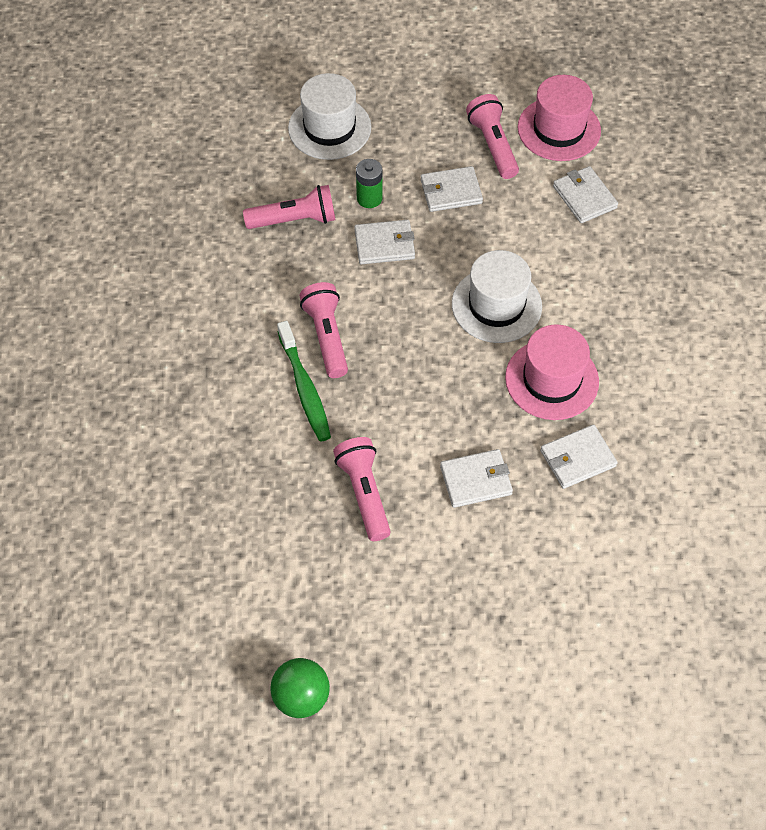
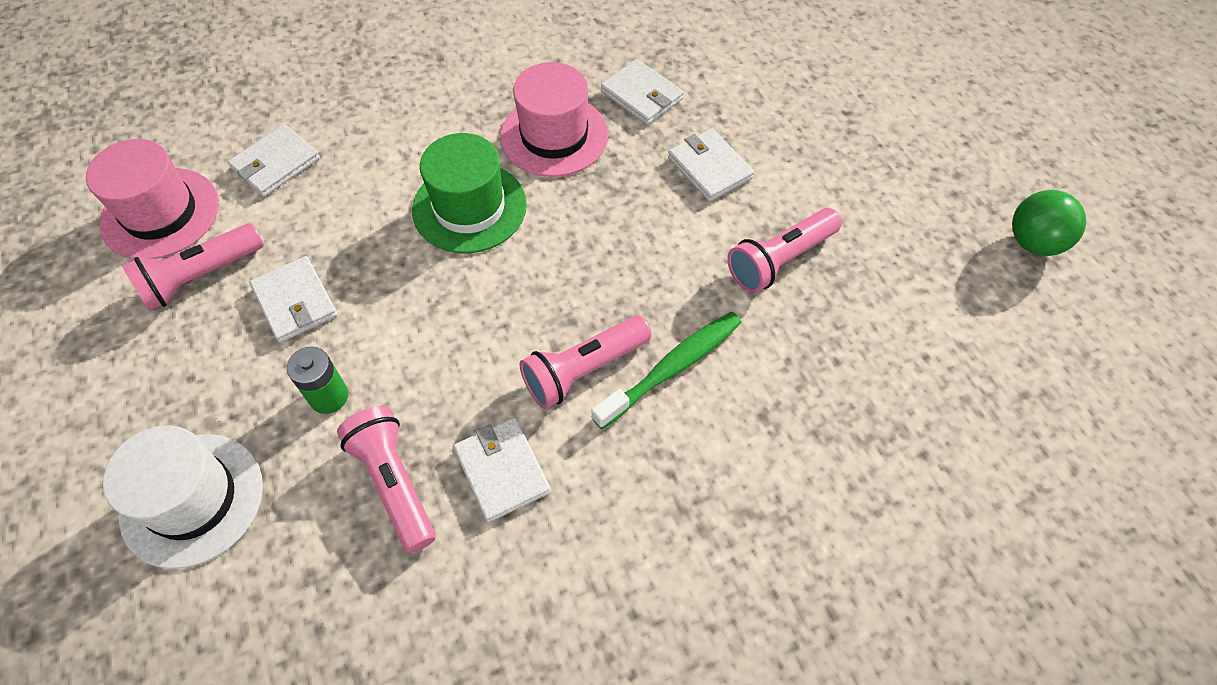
camera: 110 degrees left, 0 degrees up
(384, 244) = (408, 351): white wallet -> white wallet (502, 470)
(496, 305) = (469, 207): white hat -> green hat

